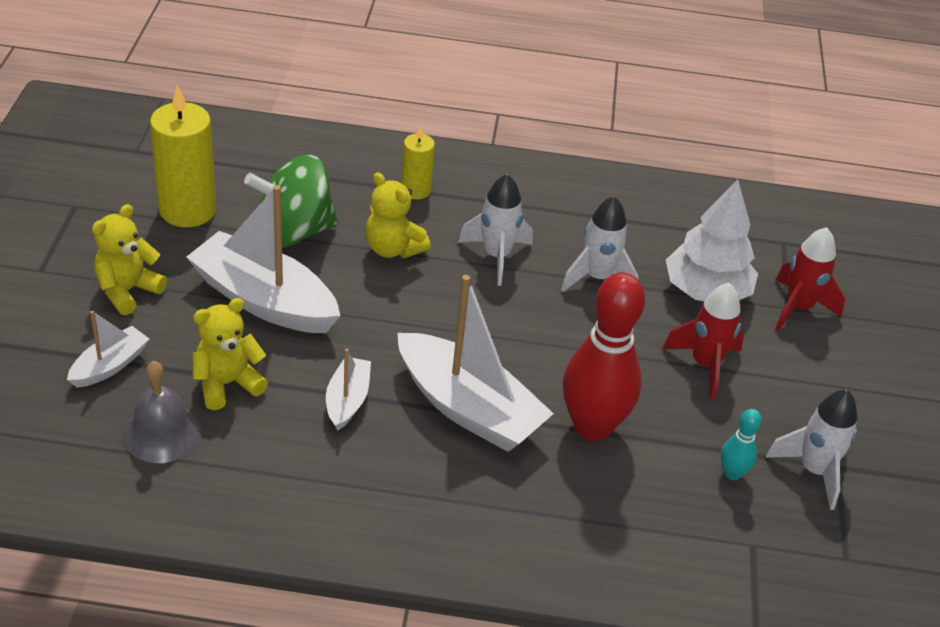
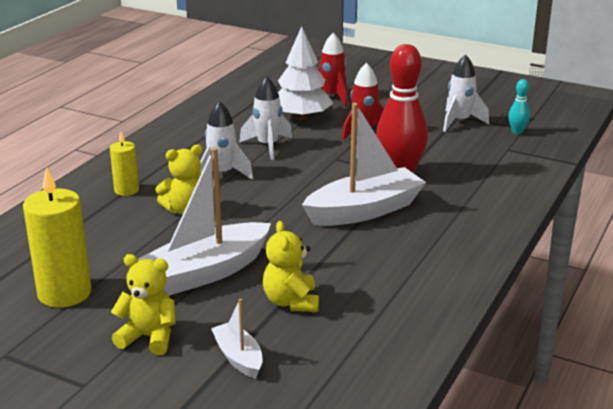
camera: 65 degrees left, 15 degrees down
(128, 291) = (149, 337): yellow teddy bear -> yellow teddy bear turned 135 degrees clockwise
(162, 433) = (330, 340): grey bell -> none
(293, 232) = (134, 247): green spinning top -> none
(347, 400) = (335, 254): white boat -> none
(732, 473) = (453, 143): turquoise bowling pin -> turquoise bowling pin (517, 132)

